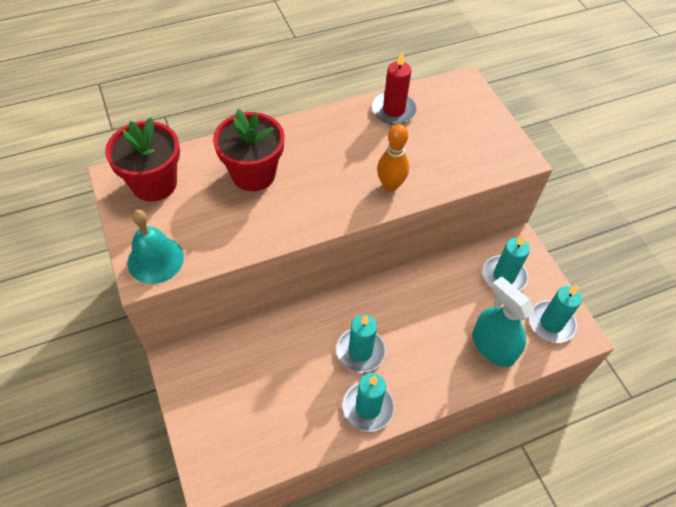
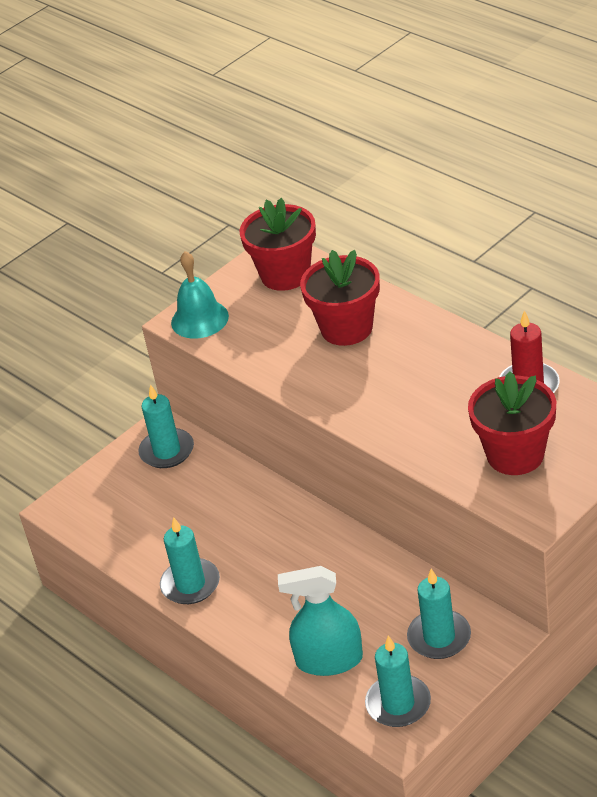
camera: 75 degrees right, 15 degrees down
(360, 351) = (253, 552): turquoise candle -> turquoise candle (167, 451)
(390, 185) = (407, 428): orange bowling pin -> none
(455, 144) = (515, 455): none -> red flower pot
(493, 346) = (329, 660): turquoise spray bottle -> turquoise spray bottle turned 120 degrees counterclockwise

